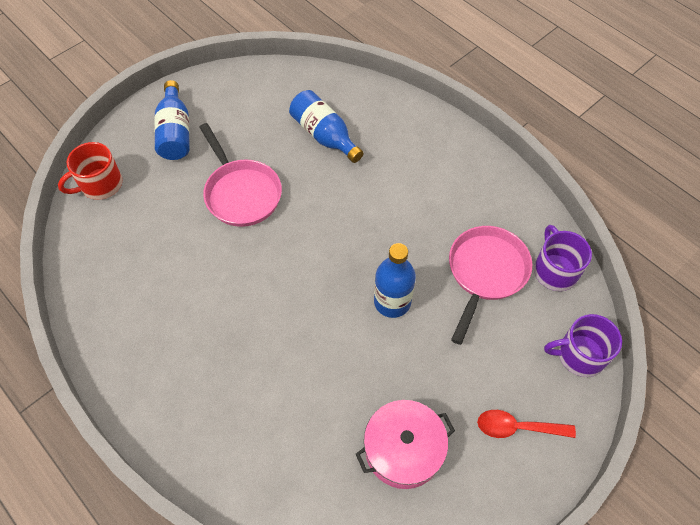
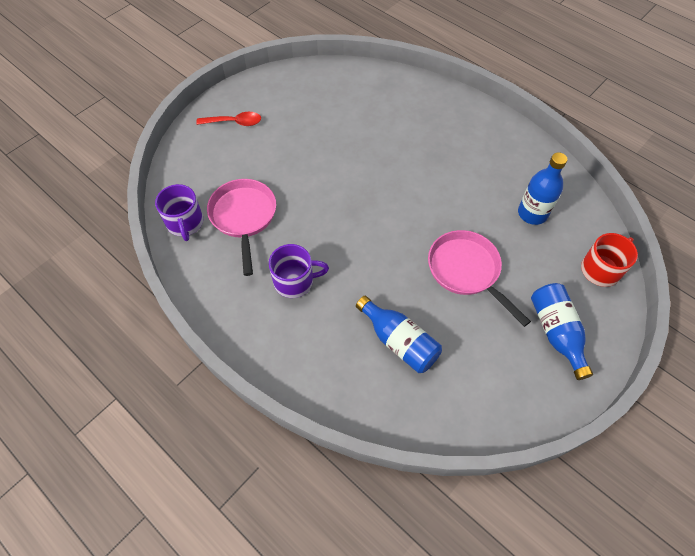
camera: 175 degrees right, 0 degrees up
(392, 302) = (320, 190): blue bottle -> blue bottle (532, 213)
(403, 449) = (310, 107): pink pot -> none
(485, 273) = (244, 217): pink pan -> pink pan turned 150 degrees clockwise
(579, 355) = (181, 165): purple mug -> purple mug (295, 281)

